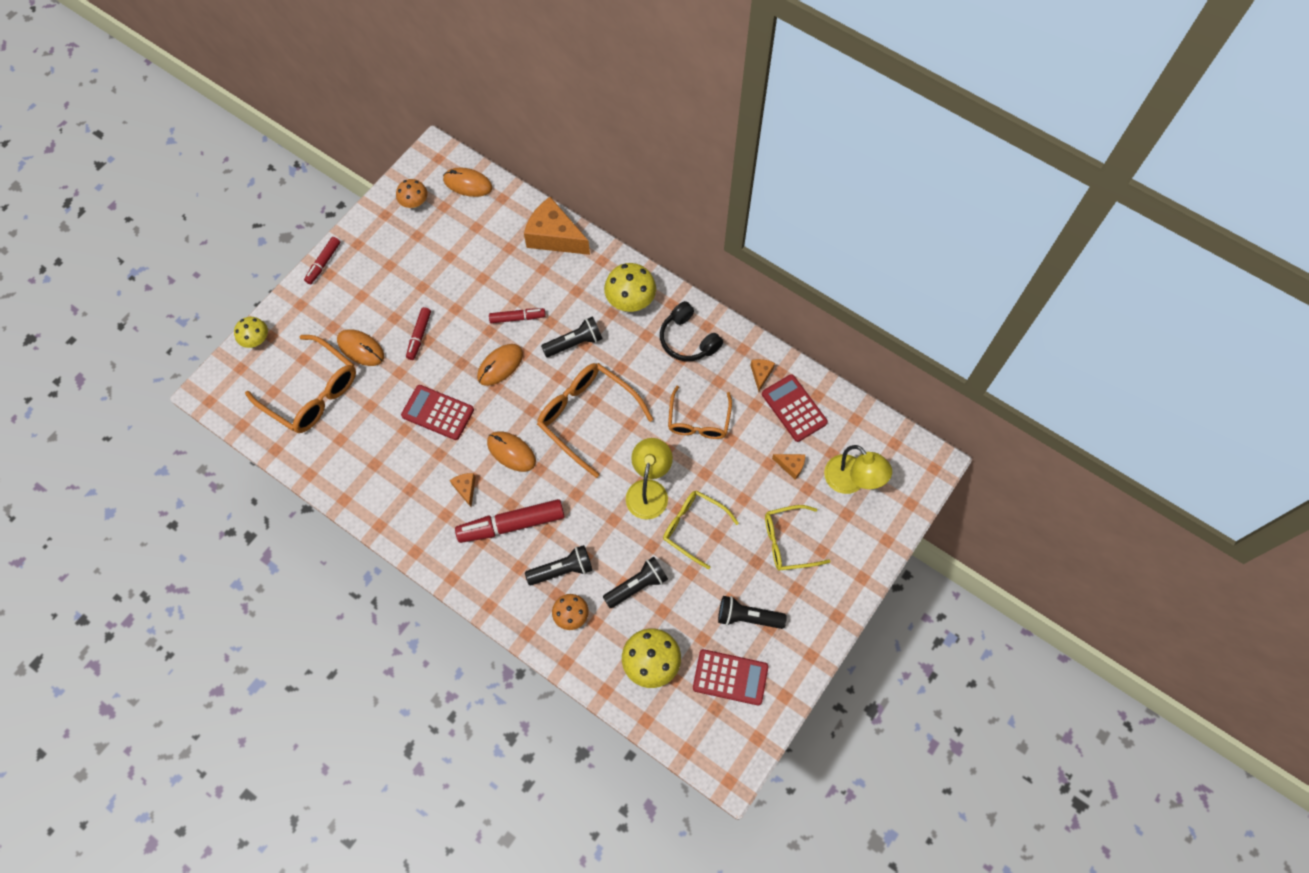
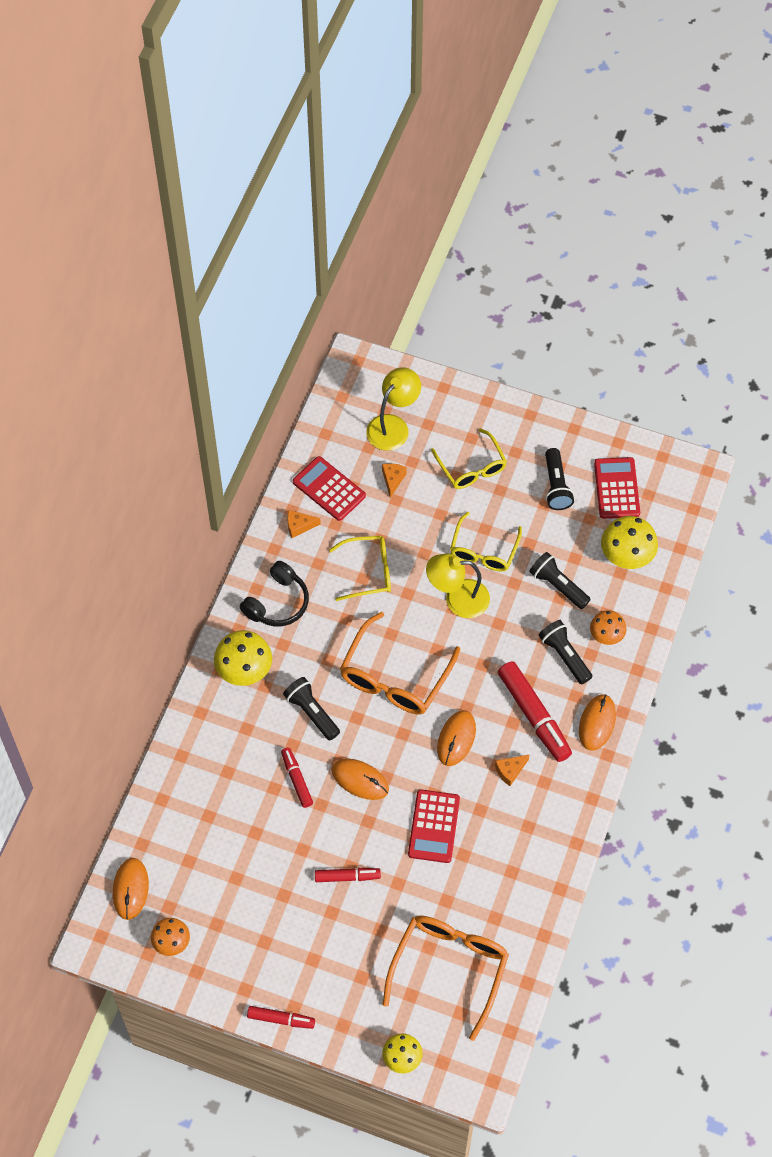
camera: 105 degrees left, 5 degrees down
(361, 348) = (380, 935): orange mouse -> orange mouse (597, 723)
(554, 237) = (181, 771): orange cheese -> none
(698, 421) = (368, 571): orange glasses -> yellow glasses
(794, 408) = (329, 489): red calculator -> red calculator turned 90 degrees clockwise

